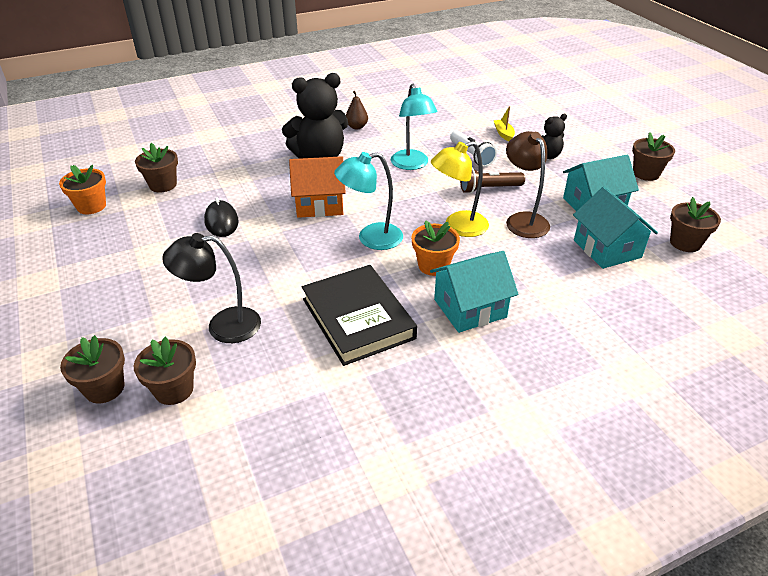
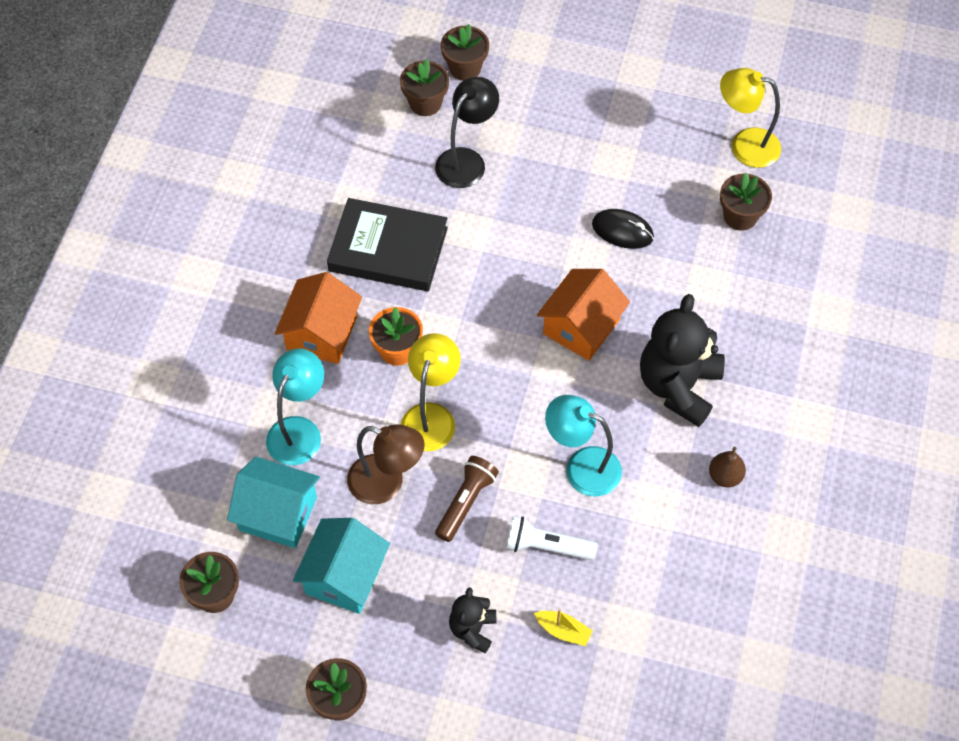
camera: 130 degrees right, 20 degrees up
(91, 206) = (744, 145): orange flower pot -> yellow lamp
(371, 238) = (483, 330): turquoise lamp -> turquoise lamp (299, 430)
(470, 308) = (322, 333): turquoise house -> orange house

